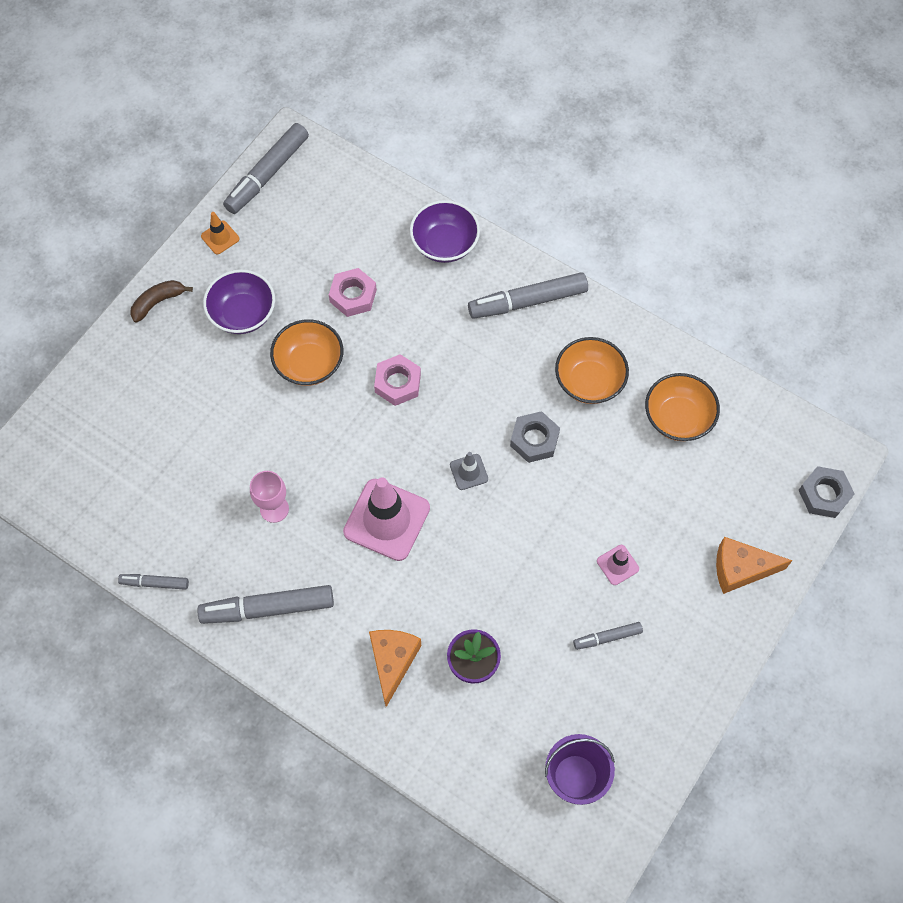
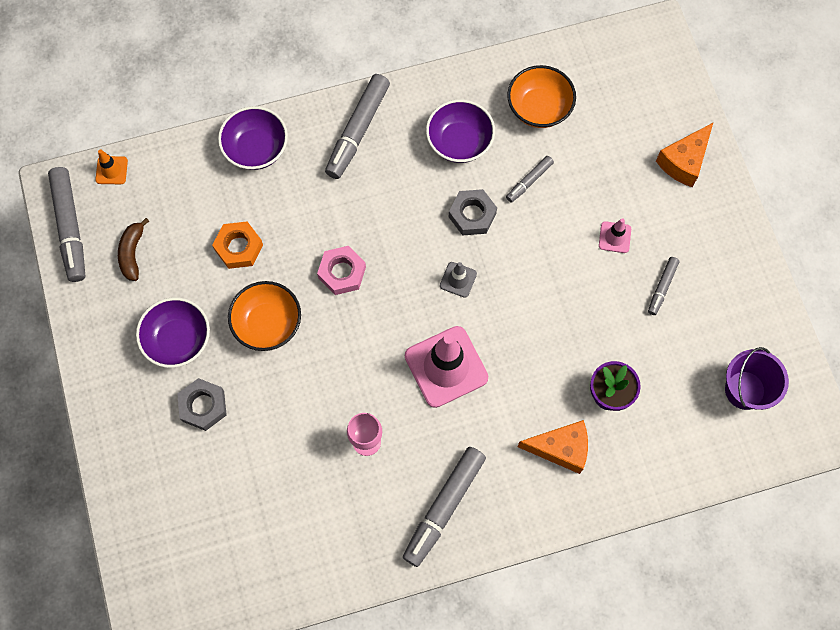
camera: 50 degrees left, 5 degrees up
(155, 583) = (351, 578): grey marker -> grey marker (529, 181)
(158, 302) = (107, 397): brown banana -> brown banana (132, 253)
(220, 237) = (93, 306): orange traffic cone -> orange traffic cone (111, 170)
(353, 296) = (238, 247): pink nut -> orange nut
(392, 662) = (560, 448): orange cheese -> orange cheese turned 135 degrees clockwise
(589, 381) = (459, 142): orange bowl -> purple bowl
(824, 495) = (675, 65): grey nut -> grey nut (203, 406)

